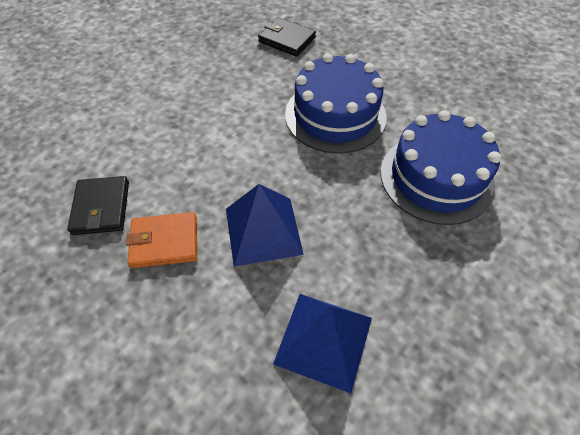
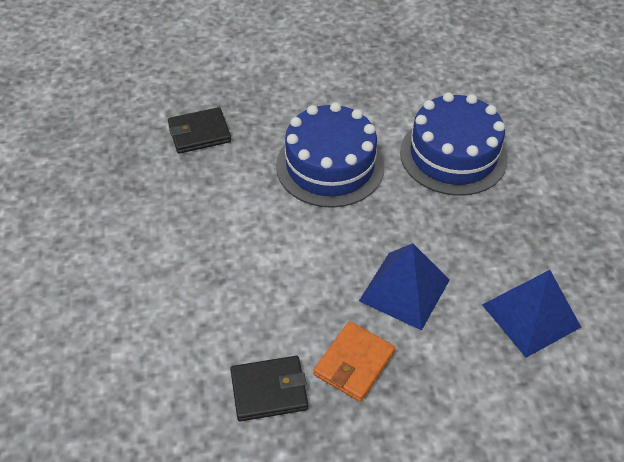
camera: 50 degrees left, 5 degrees down
(101, 207) = (269, 390): black wallet -> black wallet turned 45 degrees counterclockwise

